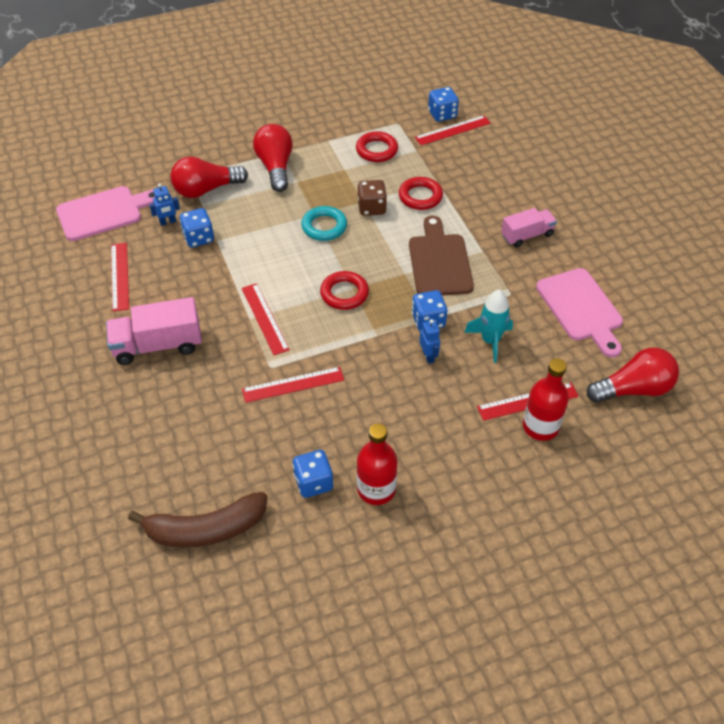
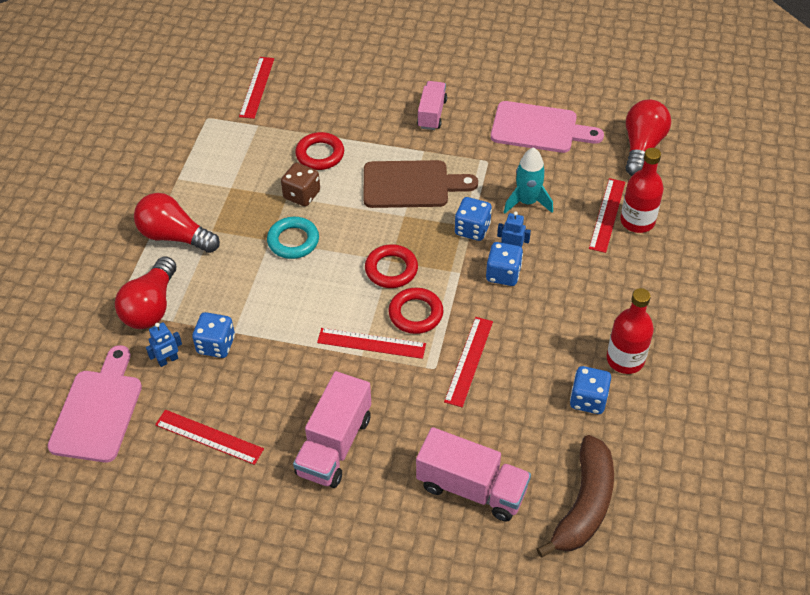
camera: 55 degrees left, 0 degrees up
(168, 222) = (168, 360): blue robot -> blue robot turned 45 degrees clockwise
(173, 446) = (471, 488): none -> pink truck
(377, 150) = (228, 151): red ring -> red ring (415, 314)
(439, 261) = (411, 185): brown cutting board -> brown cutting board turned 150 degrees clockwise
(442, 114) = (228, 82): blue dice -> blue dice (503, 274)

